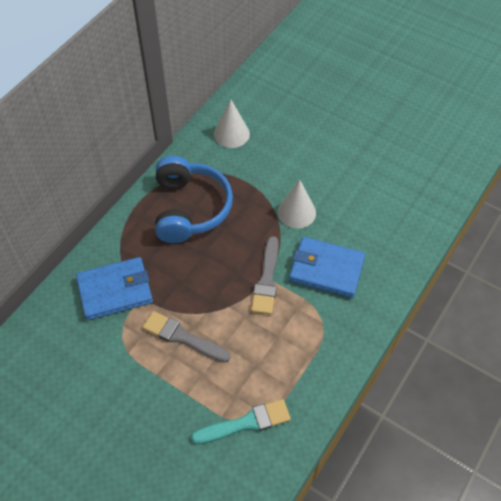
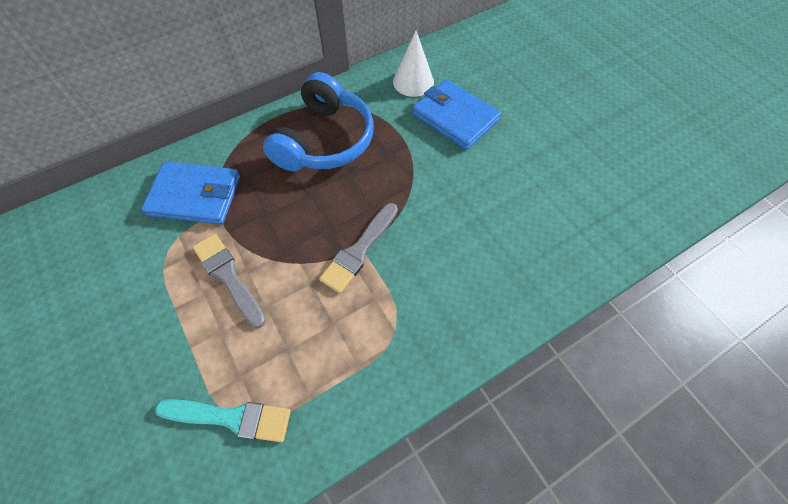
camera: 25 degrees right, 5 degrees up
(296, 212) = (437, 187): white cone -> none
(326, 269) = (435, 267): blue wallet -> blue wallet (455, 117)

